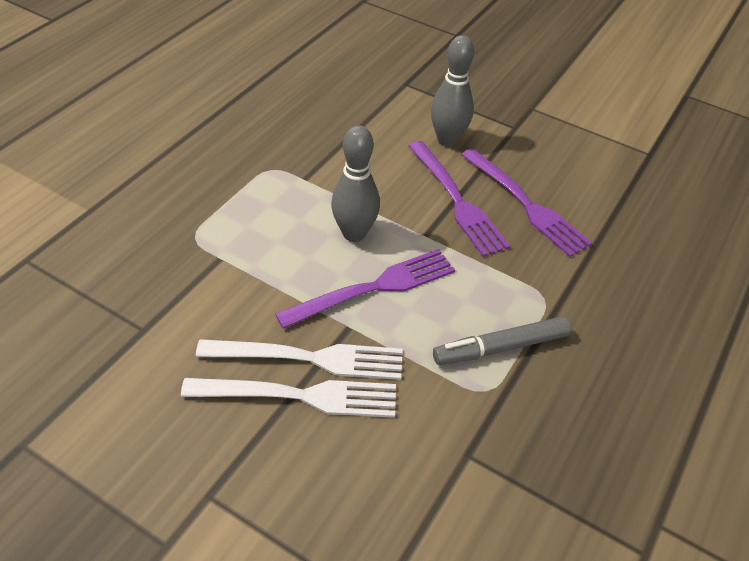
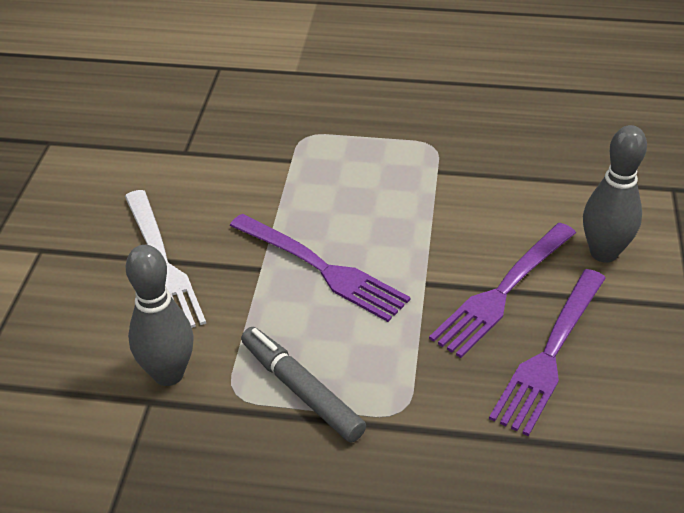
camera: 70 degrees right, 5 degrees down
(310, 358) = (208, 256): white fork -> none
(354, 233) = (387, 230): grey bowling pin -> grey bowling pin (168, 374)

